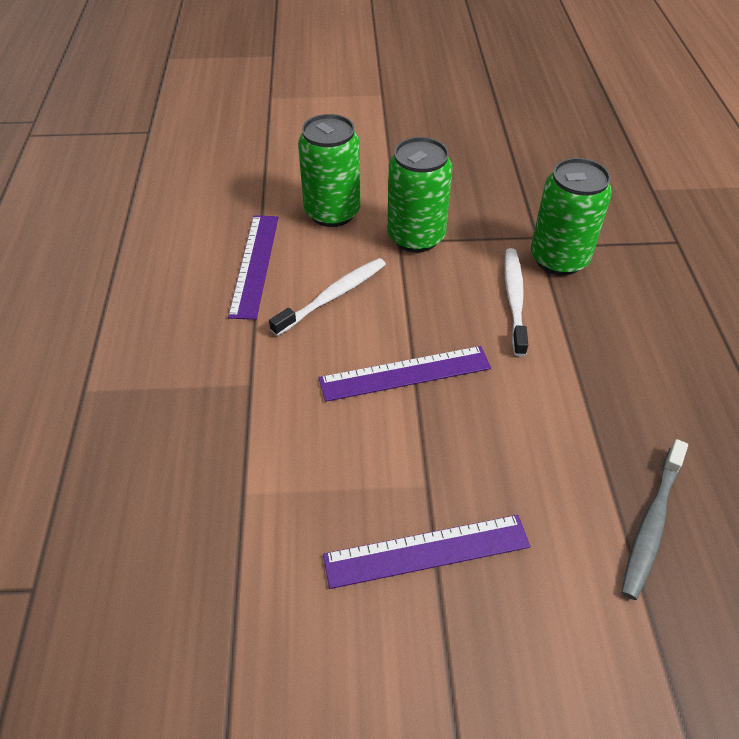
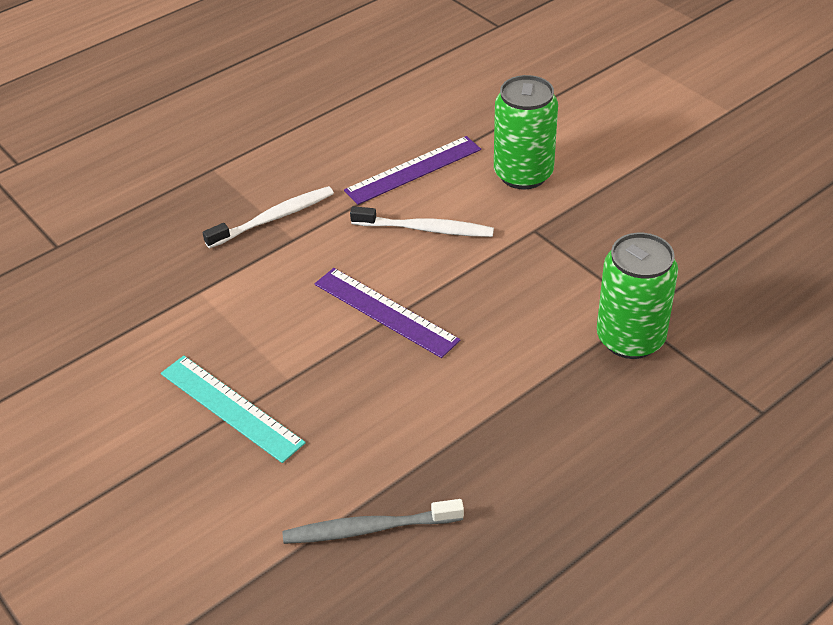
camera: 55 degrees right, 5 degrees down
(416, 237) = (551, 236): green can -> none
(426, 551) = (231, 408): purple ruler -> turquoise ruler
(514, 299) = (541, 334): white toothbrush -> white toothbrush (274, 218)

